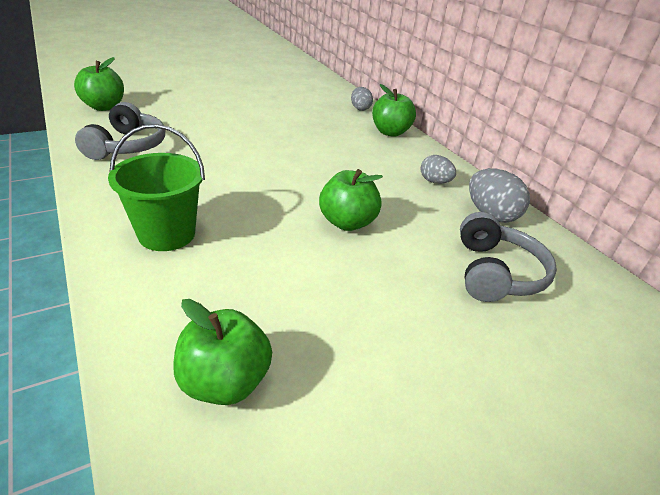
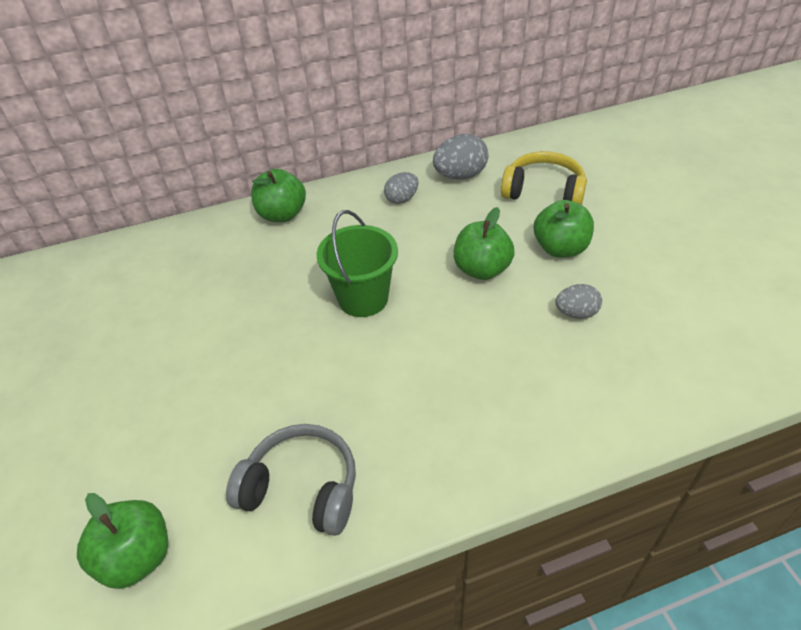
camera: 75 degrees left, 10 degrees up
(167, 234) = (517, 410): green bucket -> green bucket (363, 298)
(224, 381) = (694, 351): green apple -> green apple (560, 248)
(360, 108) = (204, 232): grey egg -> grey egg (576, 313)
(495, 273) = (543, 192): grey headphones -> yellow headphones

